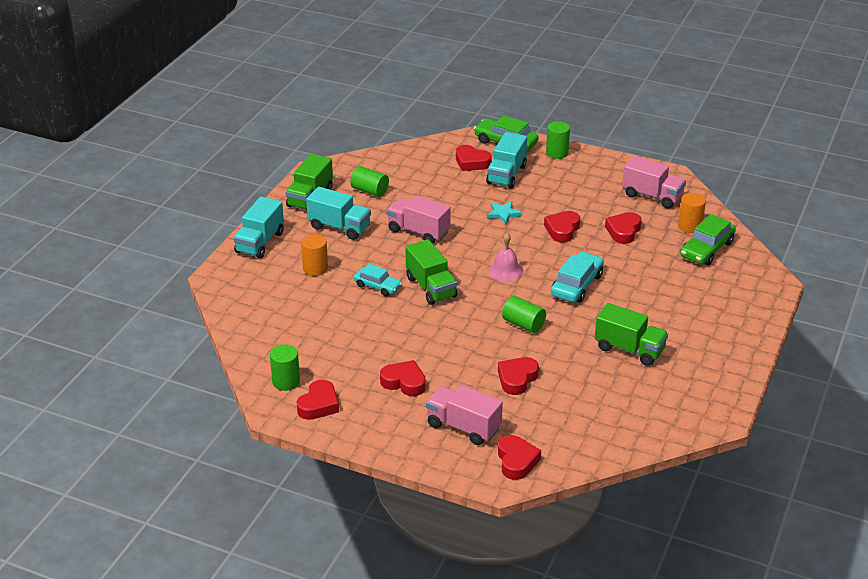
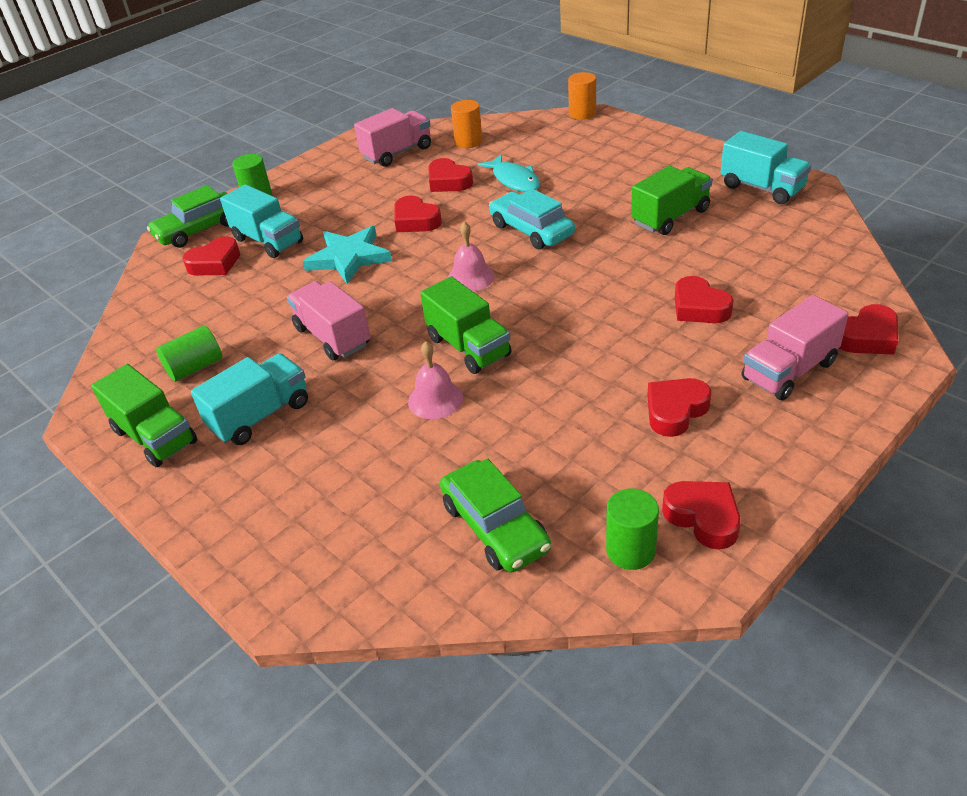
camera: 65 degrees left, 5 degrees up
(260, 242) = (228, 522): turquoise truck -> turquoise truck (762, 188)
(315, 268) = (348, 462): orange cylinder -> orange cylinder (582, 113)
(377, 286) = (435, 399): turquoise car -> pink bell
(418, 232) = (332, 336): pink truck -> pink truck turned 90 degrees clockwise
(431, 287) = (468, 347): green truck -> green truck turned 60 degrees clockwise
(503, 214) = (349, 258): turquoise star -> turquoise star, size x1.76
(516, 461) = (867, 337): red heart -> red heart turned 135 degrees clockwise
(523, 324) = (589, 283): green cylinder -> none
(642, 262) = (514, 180): none -> turquoise fish
(706, 249) = (515, 140): green car -> green car (495, 527)

